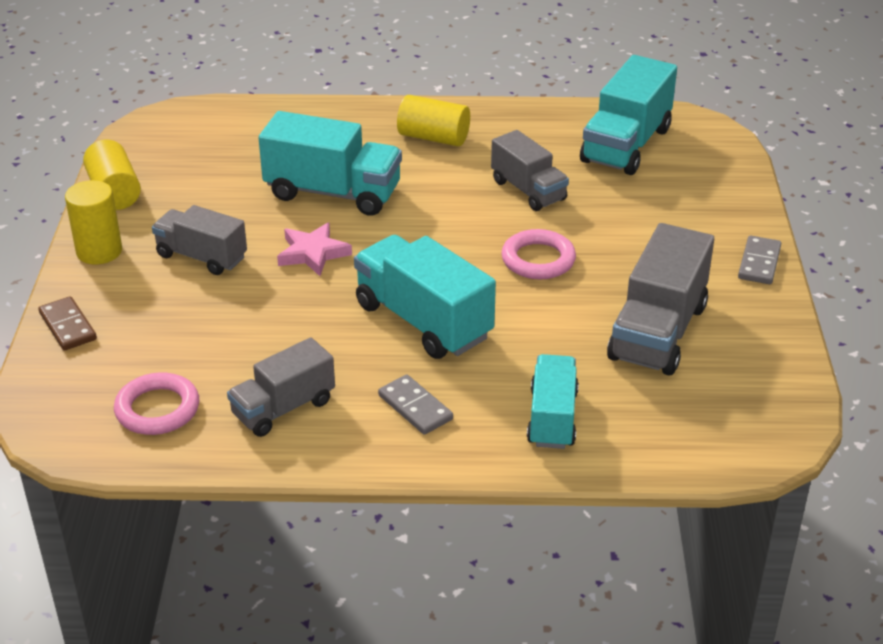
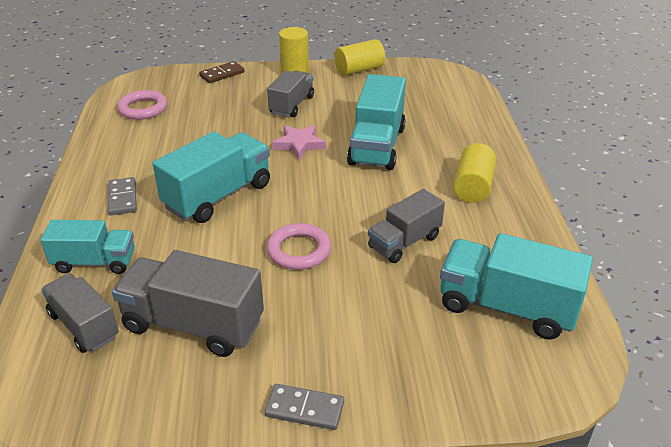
camera: 85 degrees right, 0 degrees up
(283, 408) = (134, 148): grey truck -> grey truck (84, 326)
(415, 407) = (123, 198): grey domino -> grey domino turned 60 degrees counterclockwise

